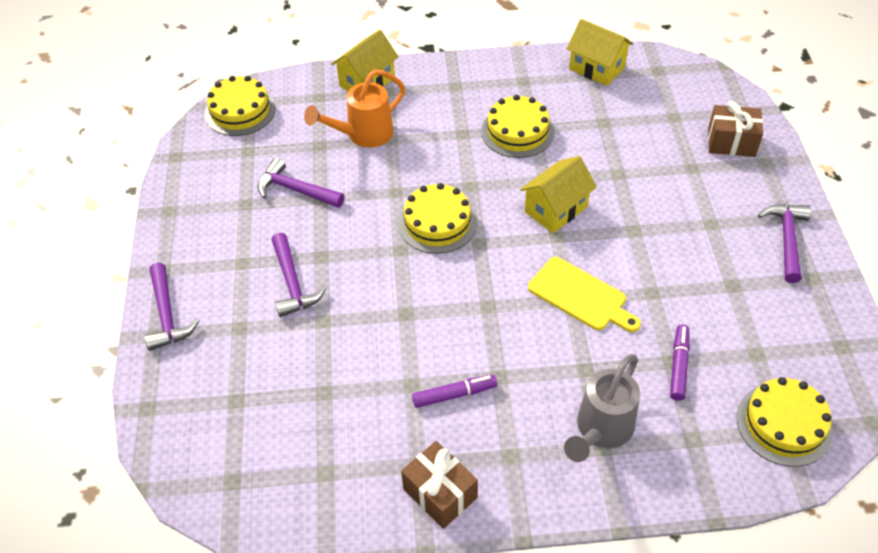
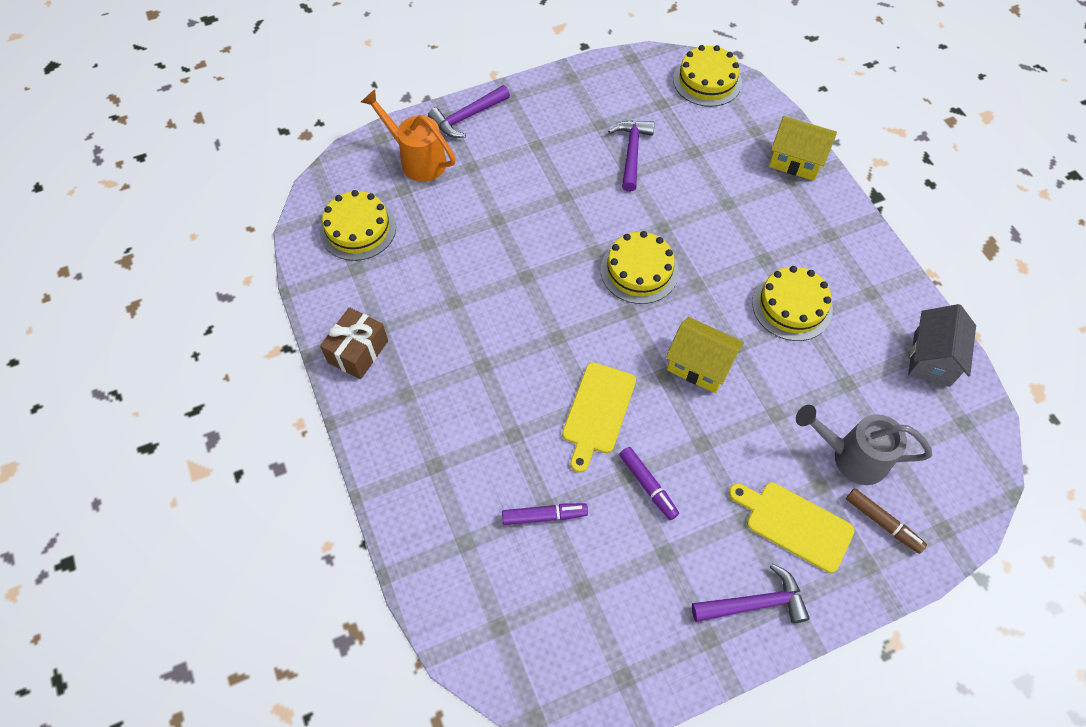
camera: 70 degrees right, 10 degrees up
(292, 283) = (528, 186): purple hammer -> none
(363, 135) = (723, 180): orange watering can -> orange watering can (417, 159)
(454, 394) = (454, 336): purple marker -> purple marker (648, 485)
(596, 68) = (932, 358): yellow house -> grey house
(601, 430) = (452, 460): grey watering can -> grey watering can (851, 457)
(722, 194) = (794, 524): none -> yellow cutting board
(731, 142) = (882, 522): brown gift -> brown marker
(784, 424) = (506, 626): yellow cake -> yellow cake (358, 229)

